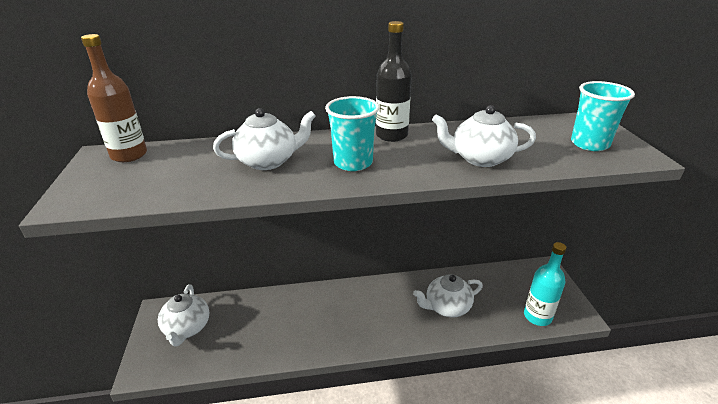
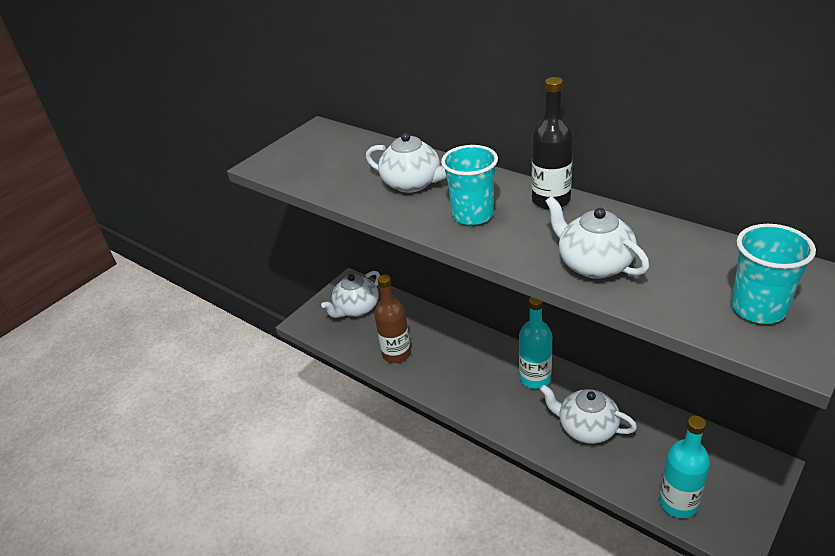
camera: 50 degrees right, 5 degrees up
(129, 155) = (333, 137): brown bottle -> brown bottle (396, 354)
(383, 296) = (535, 378): none -> turquoise bottle

